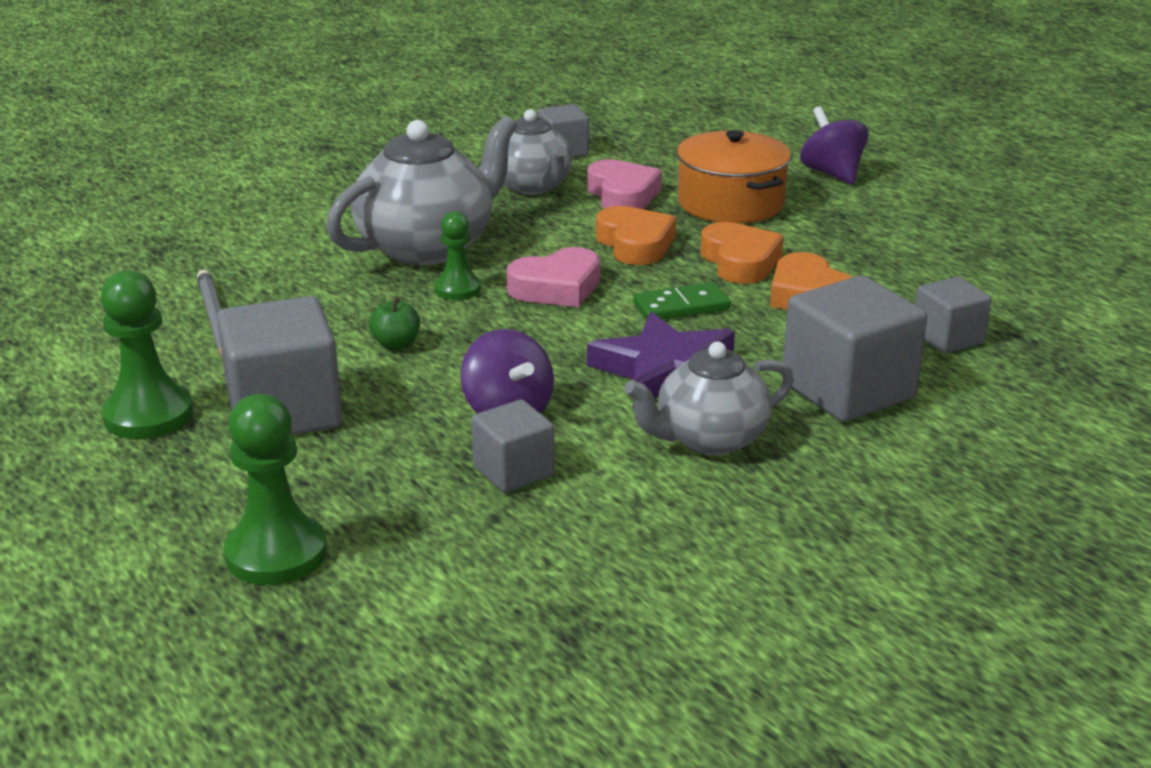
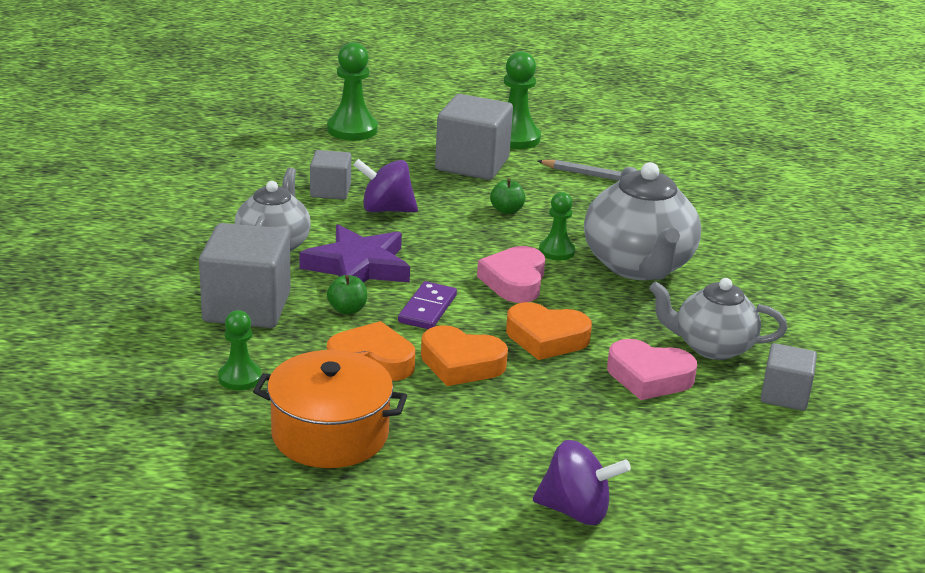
camera: 125 degrees right, 0 degrees up
(681, 306) = (427, 309): green domino -> purple domino
(730, 203) = (573, 417): orange pot -> orange pot (330, 434)
(754, 341) = (347, 309): none -> green apple
(947, 338) = (240, 378): grey cube -> green pawn

